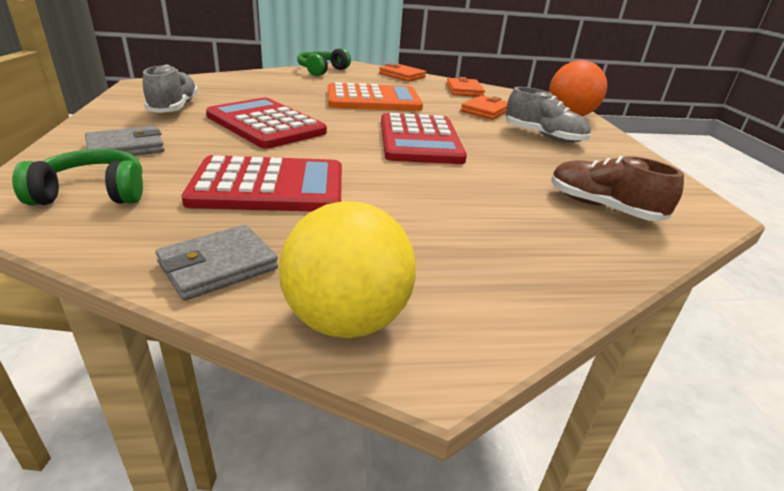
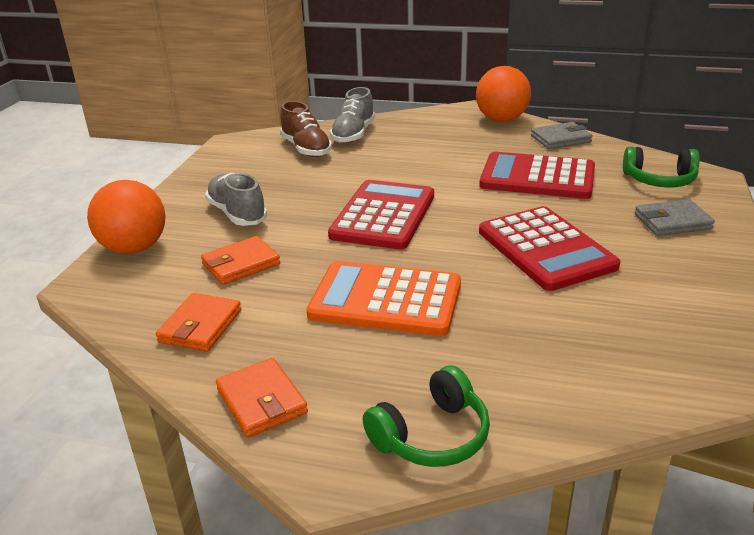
camera: 155 degrees left, 0 degrees up
(174, 108) = (669, 289): grey shoe -> grey shoe (353, 134)
(346, 320) = (501, 119): yellow ball -> orange ball

